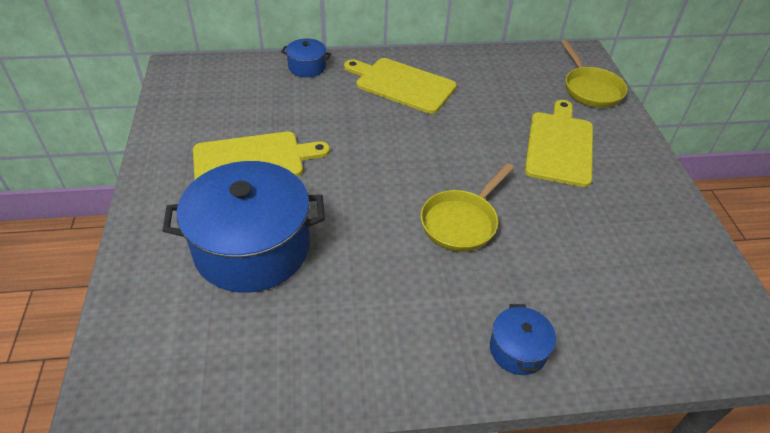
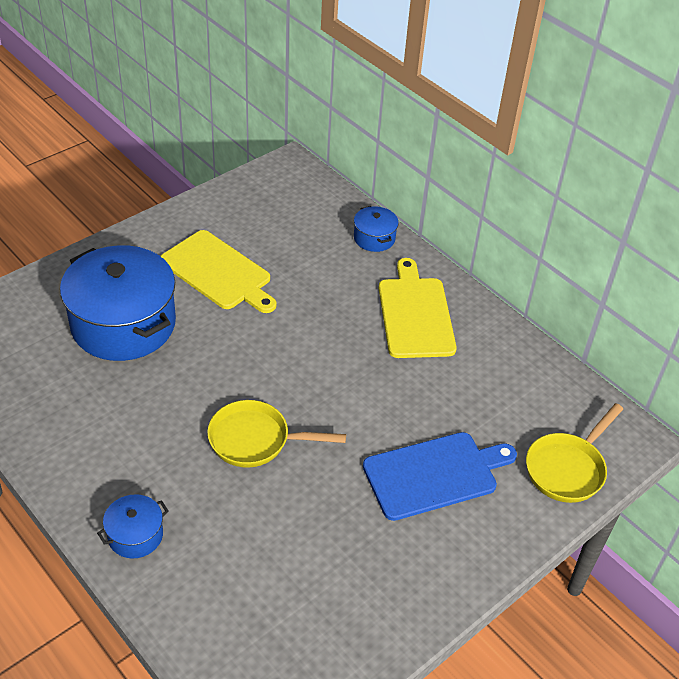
camera: 55 degrees right, 0 degrees up
(560, 145) = (434, 474): yellow cutting board -> blue cutting board

